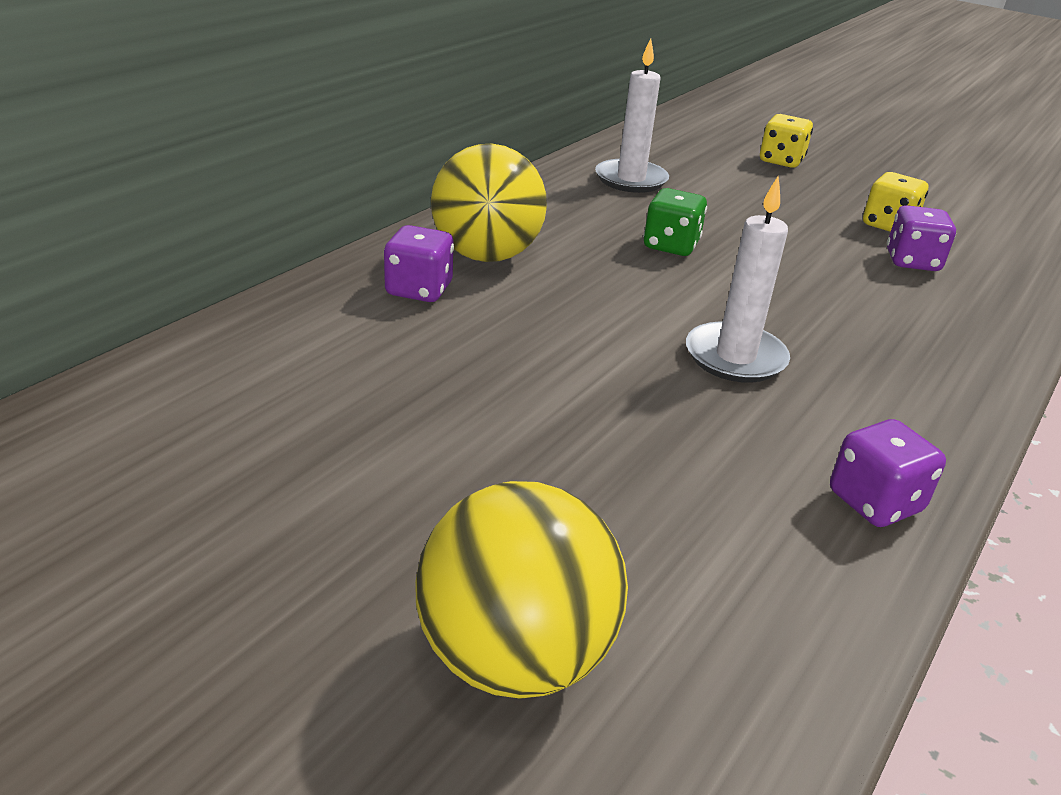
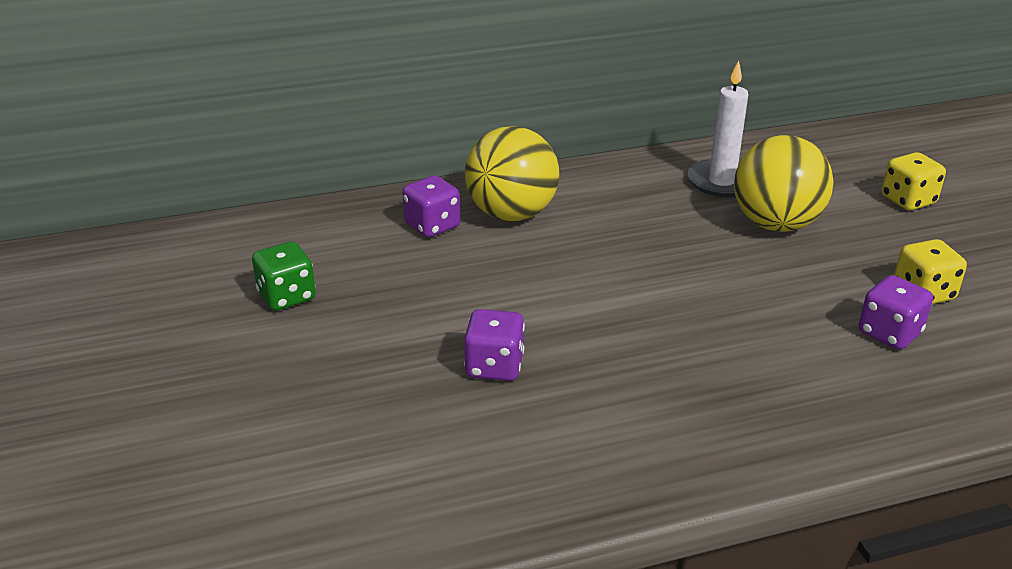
camera: 40 degrees right, 0 degrees up
(515, 656) = (209, 458): yellow ball -> yellow ball (775, 224)
(671, 246) = (670, 249): green dice -> green dice (287, 296)
(735, 357) = (590, 351): white candle -> none
(875, 502) = (538, 486): purple dice -> purple dice (494, 366)

